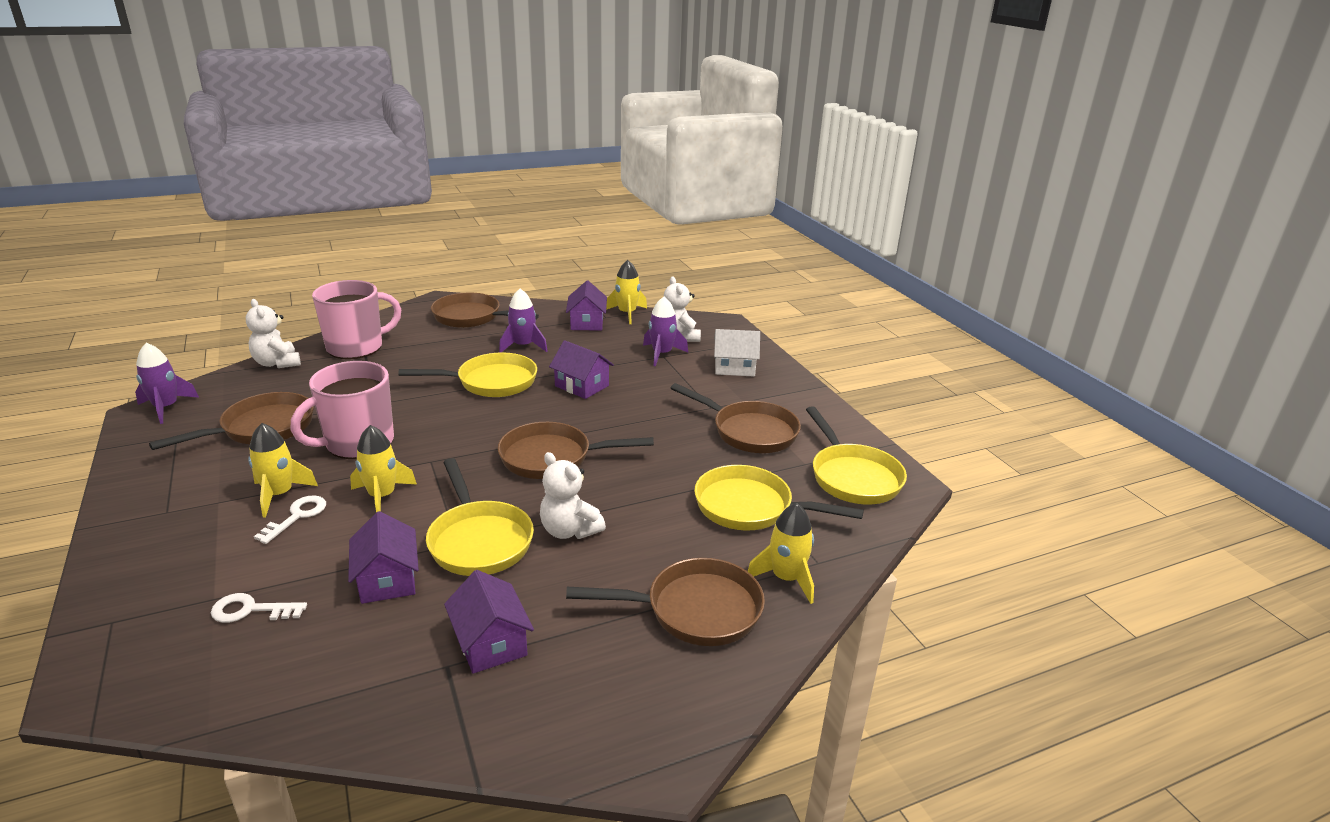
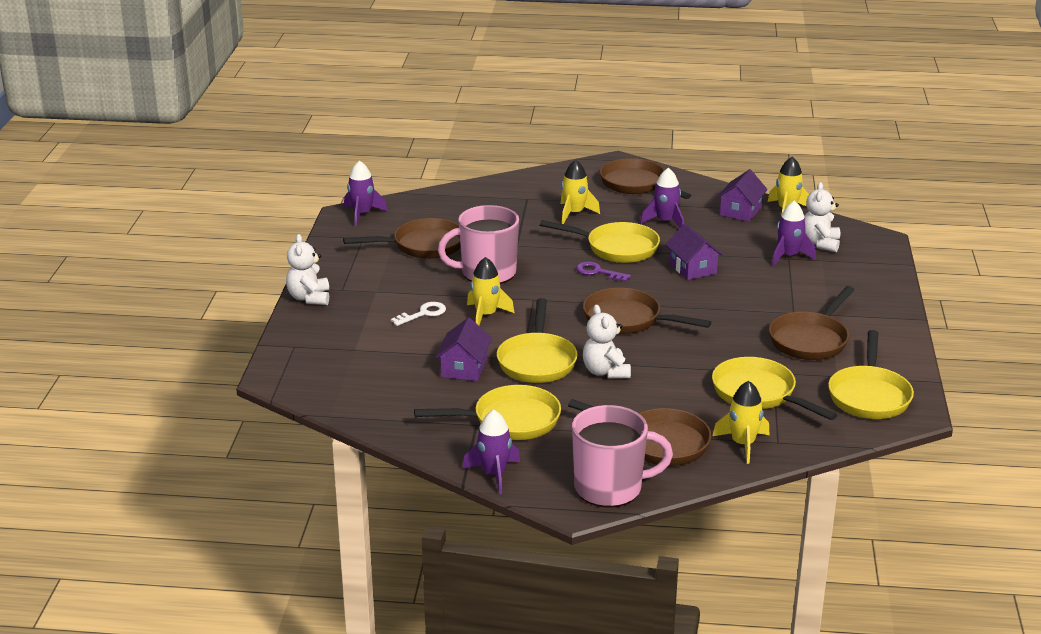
camera: 30 degrees right, 0 degrees up
(250, 610) = (373, 362): white key -> none
(277, 363) = (454, 194): white teddy bear -> white teddy bear (309, 298)
(279, 495) = (417, 296): yellow rocket -> yellow rocket (574, 213)
(356, 347) = (522, 193): pink mug -> pink mug (610, 488)
(487, 412) = (598, 272): none -> purple key
(491, 642) = (510, 421): purple house -> yellow pan
(516, 747) = (494, 474): none -> purple rocket
(734, 367) = (848, 283): white house -> none
(749, 431) = (811, 340): brown pan -> brown pan turned 60 degrees clockwise

